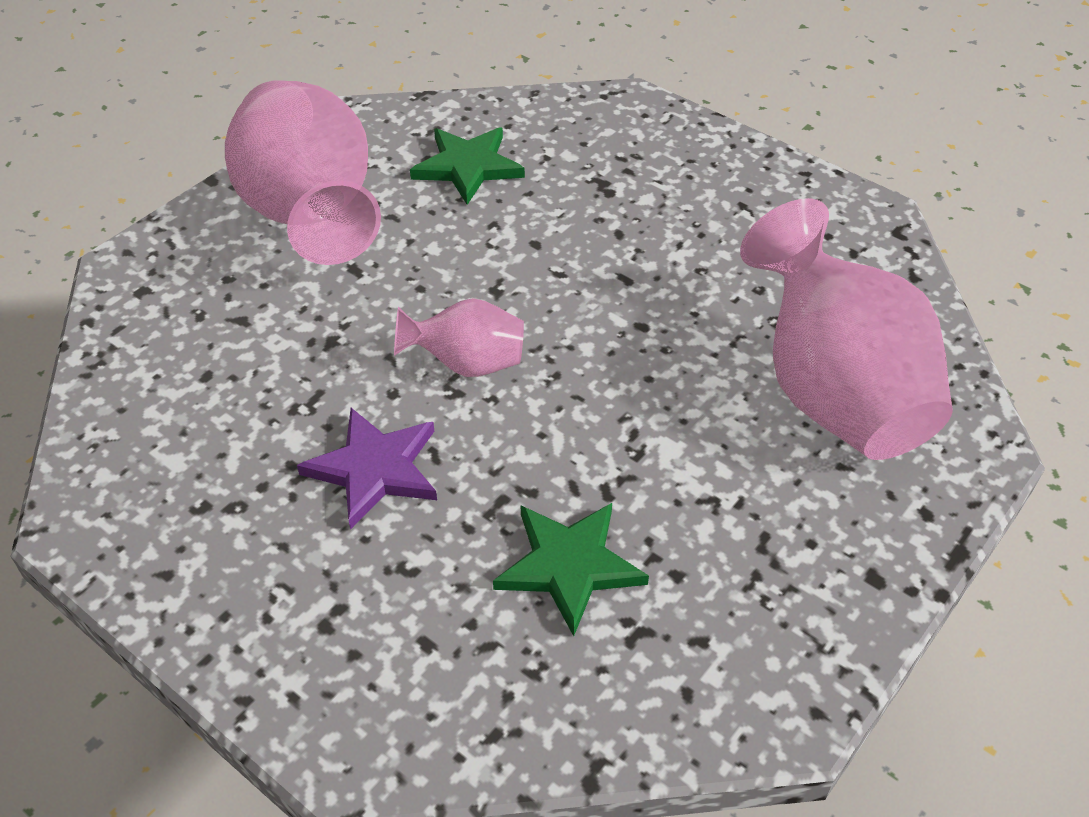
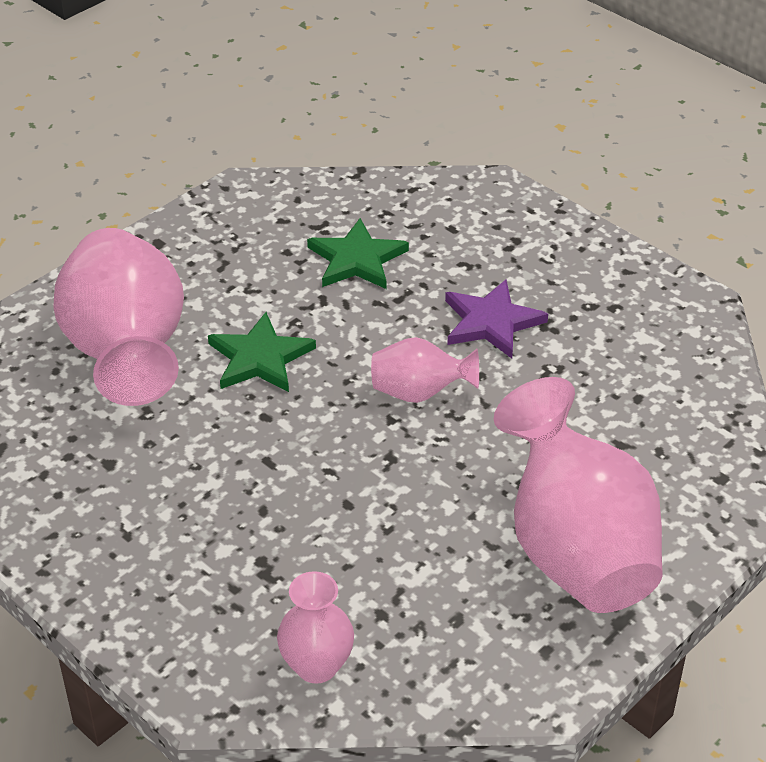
camera: 175 degrees left, 5 degrees down
(467, 167) = (410, 604): green star -> green star (260, 358)
(543, 122) = (317, 666): none -> pink vase

